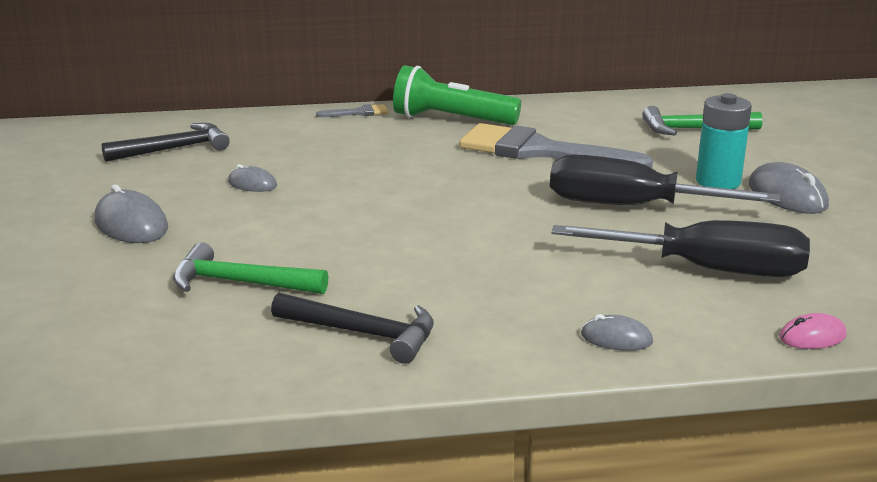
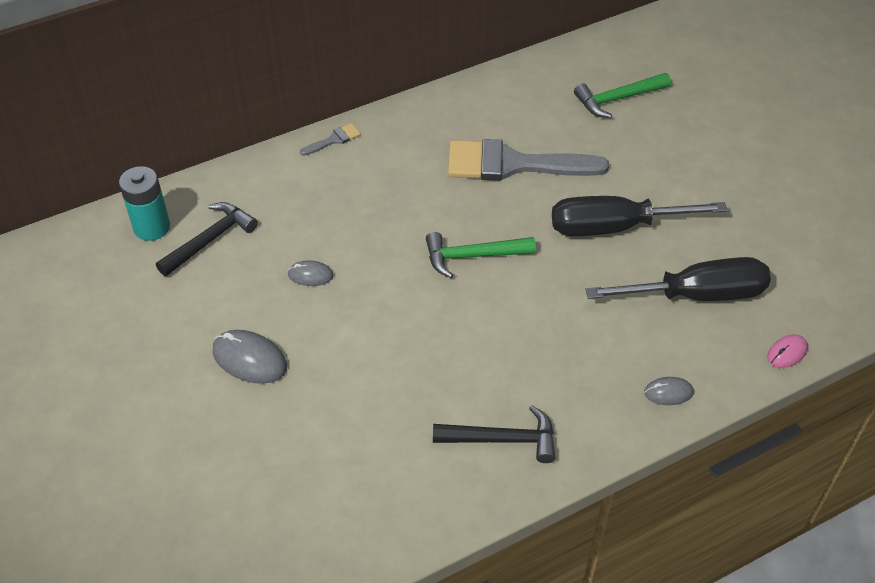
camera: 20 degrees left, 25 degrees up
(240, 283) = (382, 408): green hammer -> green hammer (473, 256)
(451, 120) = (419, 132): green flashlight -> none
(718, 182) = (663, 174): turquoise battery -> turquoise battery (152, 227)
(787, 195) = (718, 181): grey mouse -> none

